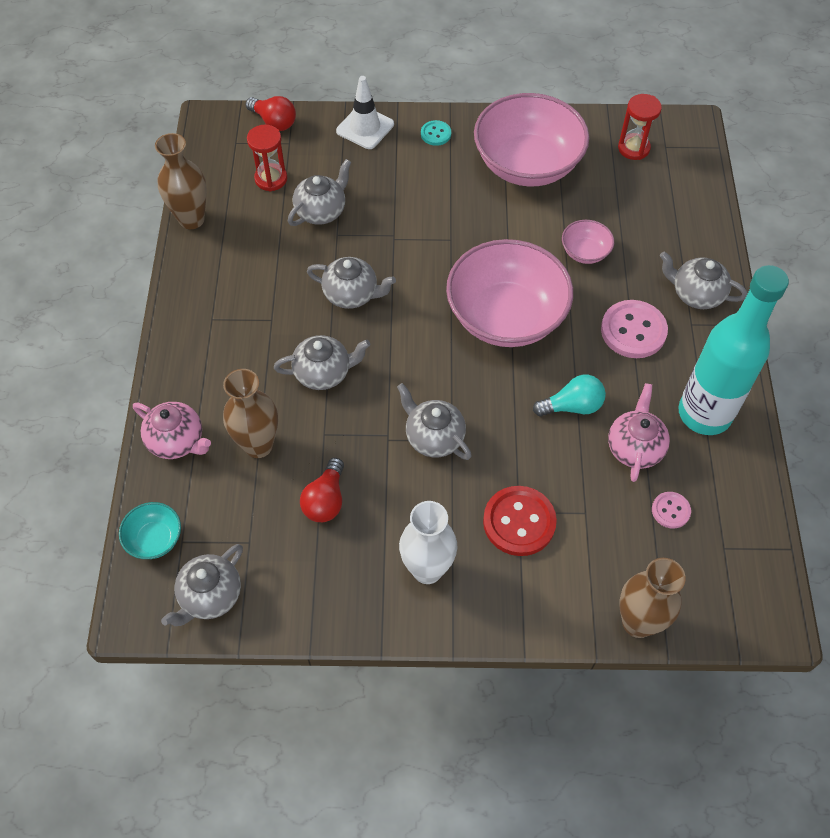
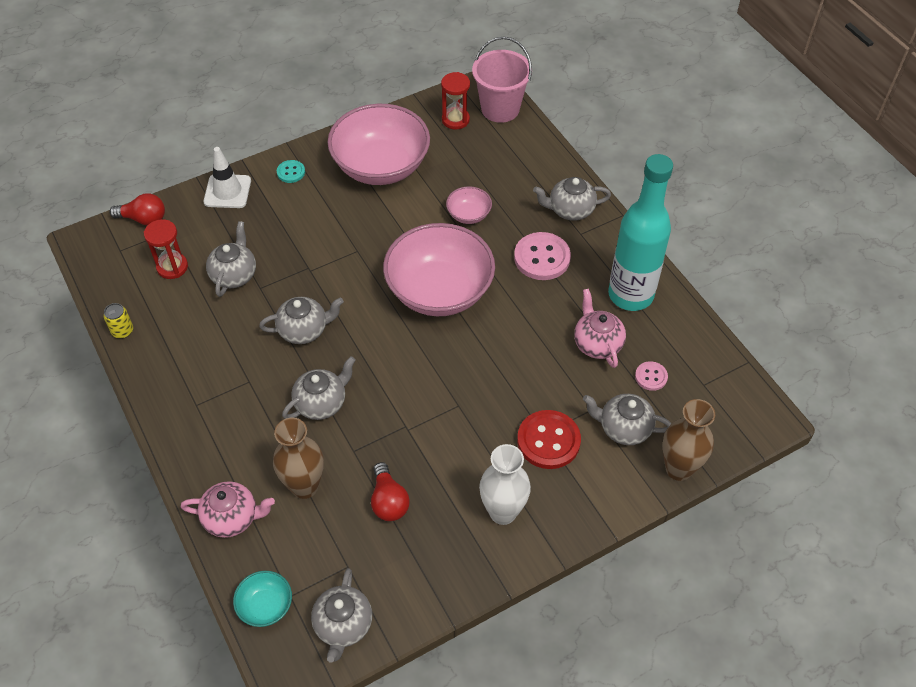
camera: 30 degrees left, 5 degrees down
(191, 219) = (122, 331): brown vase -> yellow can
(433, 437) = (442, 410): grey teapot -> grey teapot (623, 428)
(572, 406) = (532, 335): turquoise light bulb -> none
(688, 156) = (500, 109): none -> pink bucket

